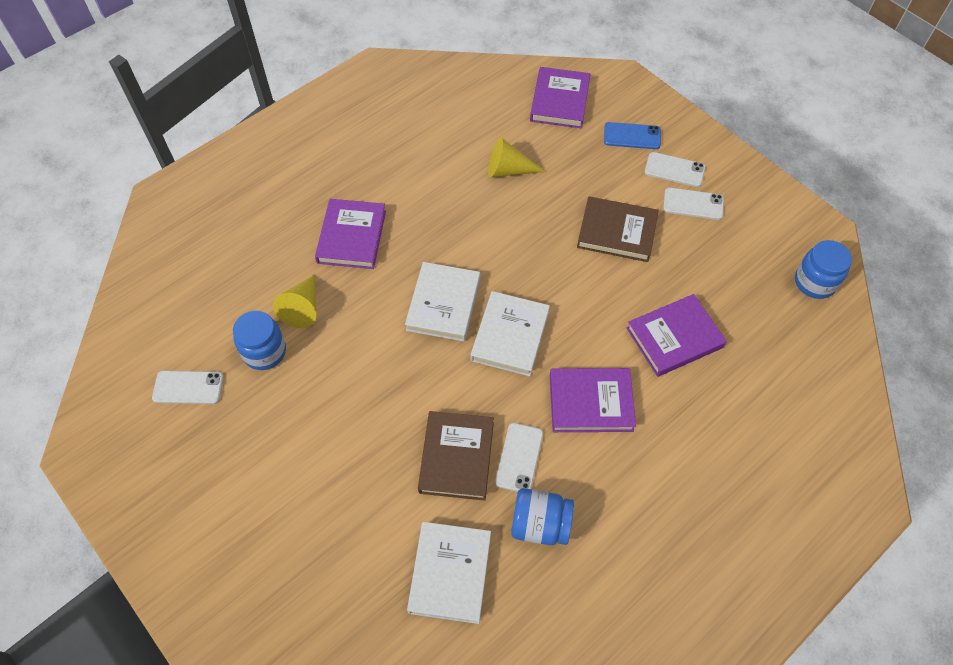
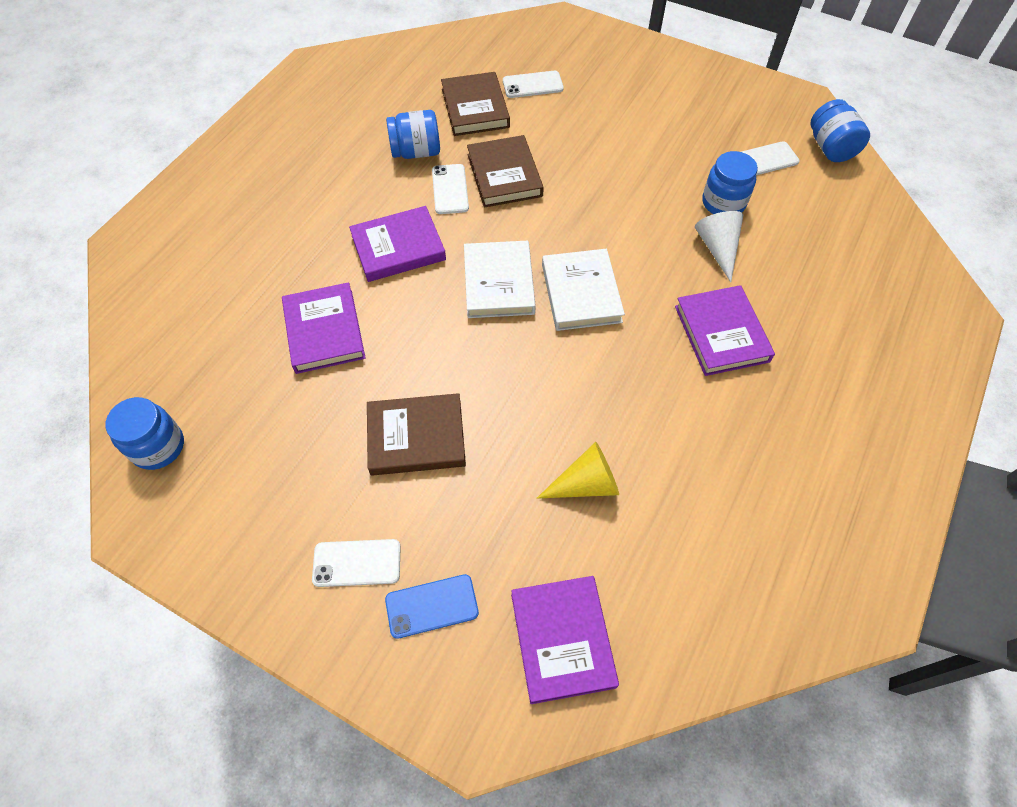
camera: 160 degrees right, 0 degrees up
(114, 380) = (830, 148): none -> blue jar
(302, 308) = (718, 248): yellow cone -> white cone
(450, 573) = (475, 108): white book -> brown book
(674, 338) = (324, 331): purple book -> purple book turned 60 degrees counterclockwise
(693, 204) = (323, 512): white phone -> white phone (532, 85)

